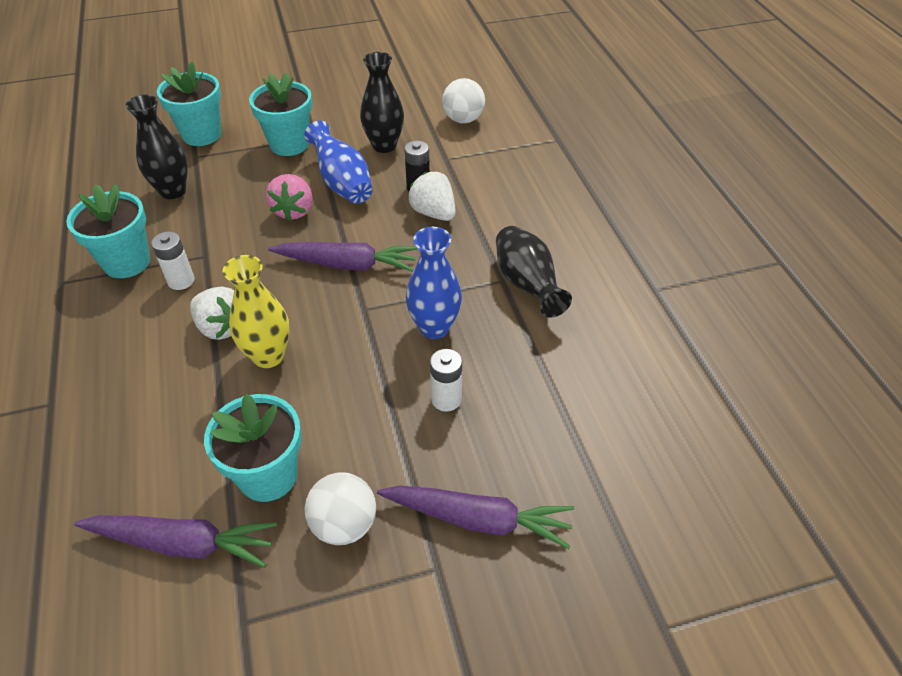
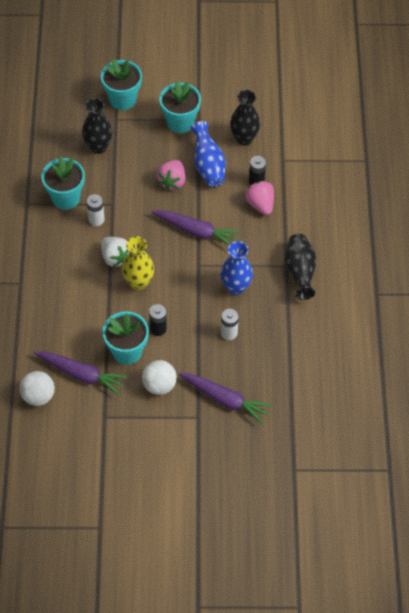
camera: 15 degrees right, 10 degrees up
(318, 421) = (158, 328): none -> black battery
(433, 213) = (260, 204): white strawberry -> pink strawberry
(463, 119) = (306, 126): white ball -> white ball (38, 396)

